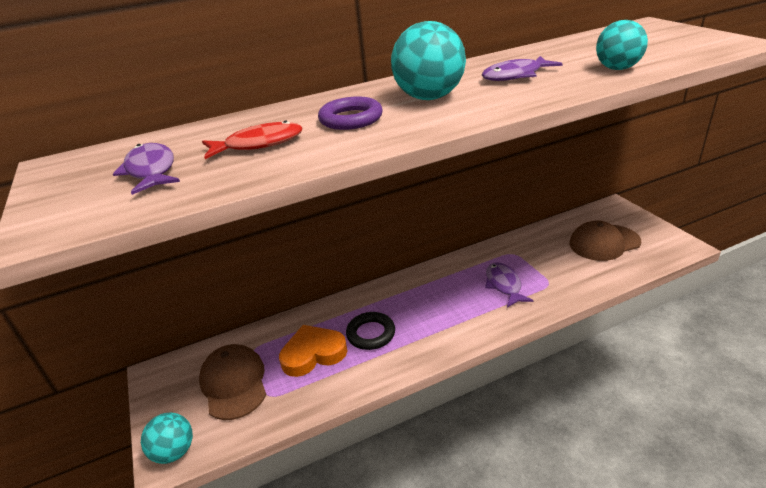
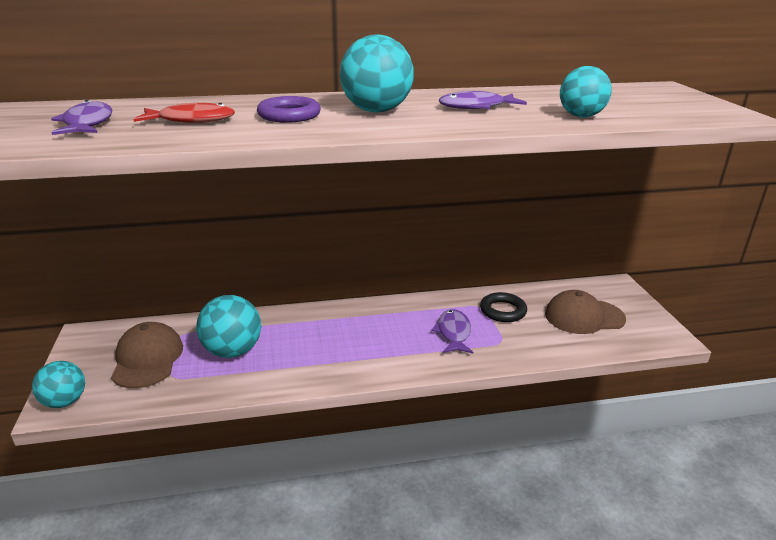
camera: 10 degrees right, 5 degrees down
(313, 354) = (232, 351): orange heart -> turquoise ball
(371, 334) = (296, 346): black ring -> black ring (503, 311)

